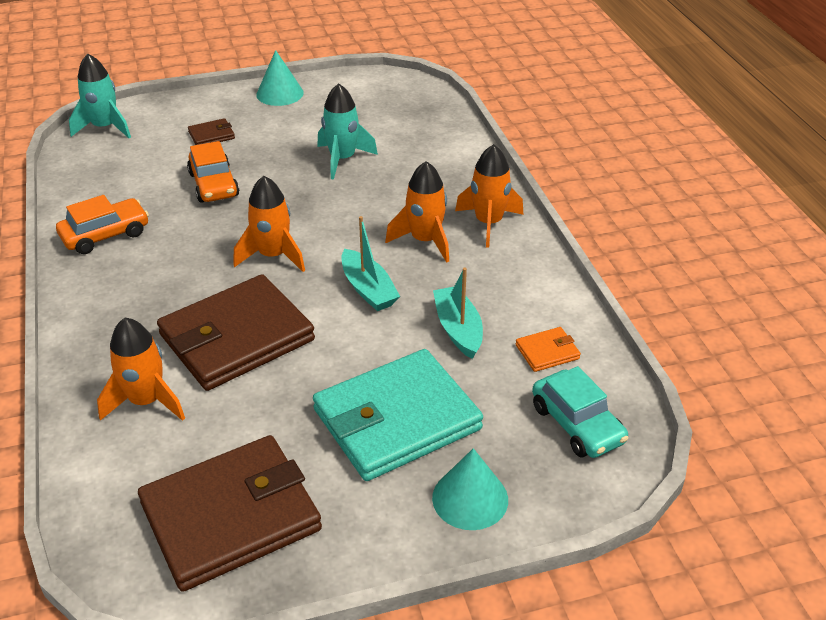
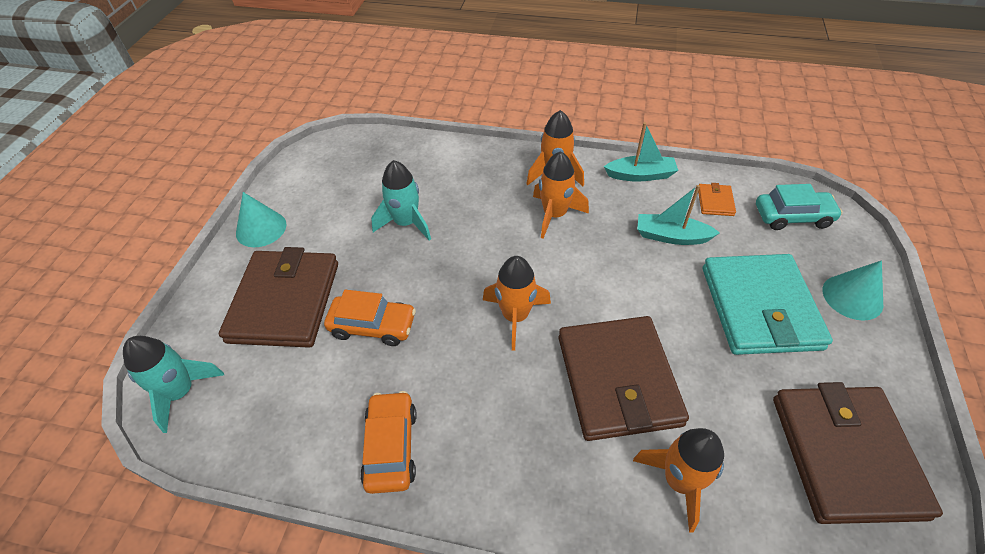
camera: 60 degrees left, 10 degrees up
(211, 135) = (285, 301): brown wallet -> brown wallet, size x2.43
(368, 289) = (597, 269): turquoise boat -> turquoise boat (640, 175)

